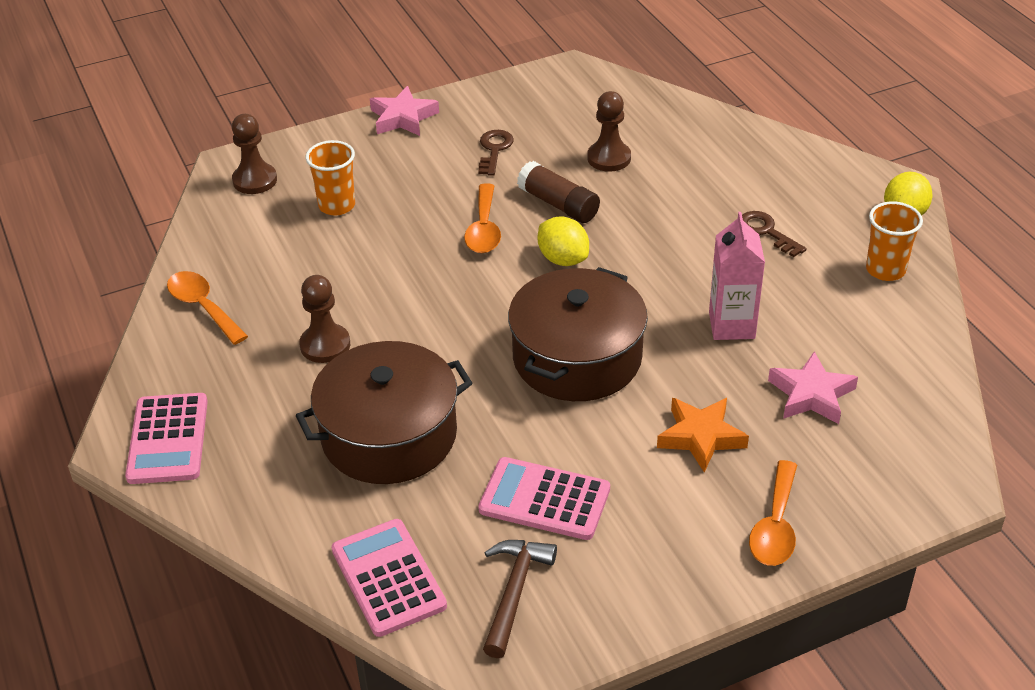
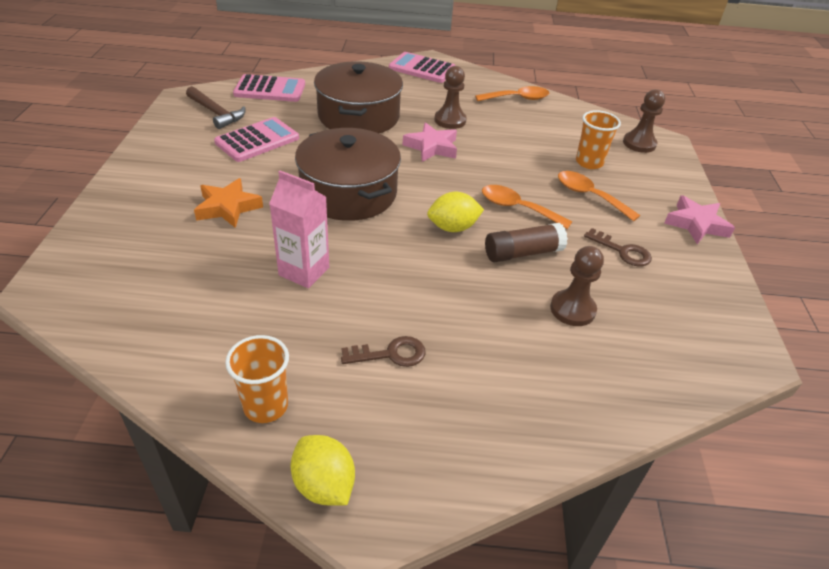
camera: 115 degrees right, 0 degrees up
(775, 526) = (132, 201): orange spoon -> orange spoon (589, 196)
(811, 395) = (197, 272): pink star -> pink star (431, 147)

